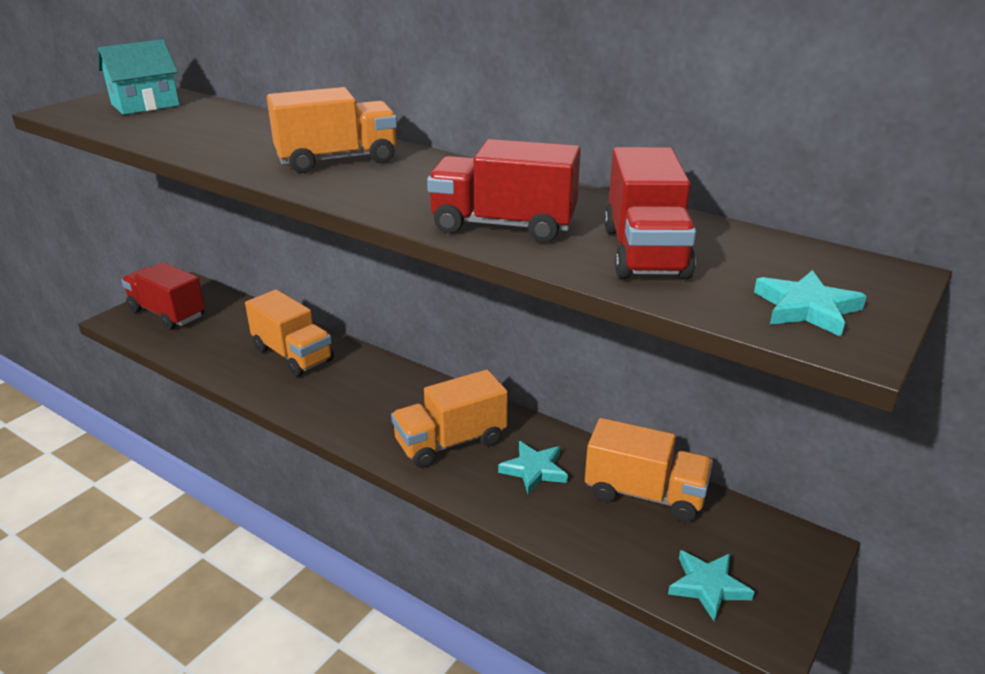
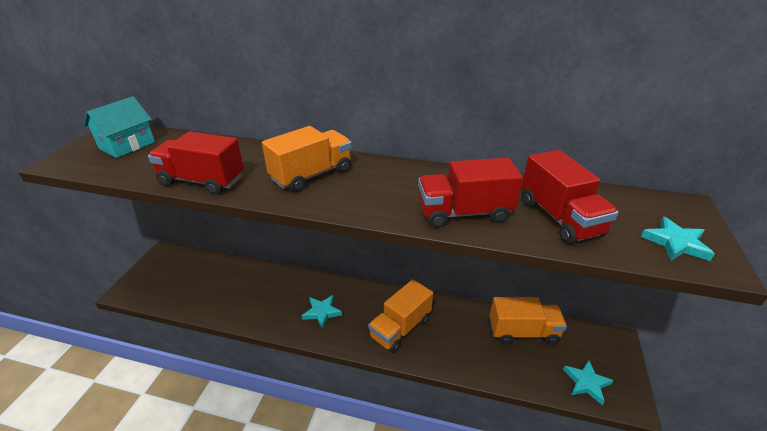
camera: 20 degrees left, 5 degrees up
(167, 313) = (160, 278): red truck -> red truck (202, 181)
(293, 355) = (267, 290): orange truck -> none
(534, 470) = (457, 334): turquoise star -> turquoise star (322, 312)

